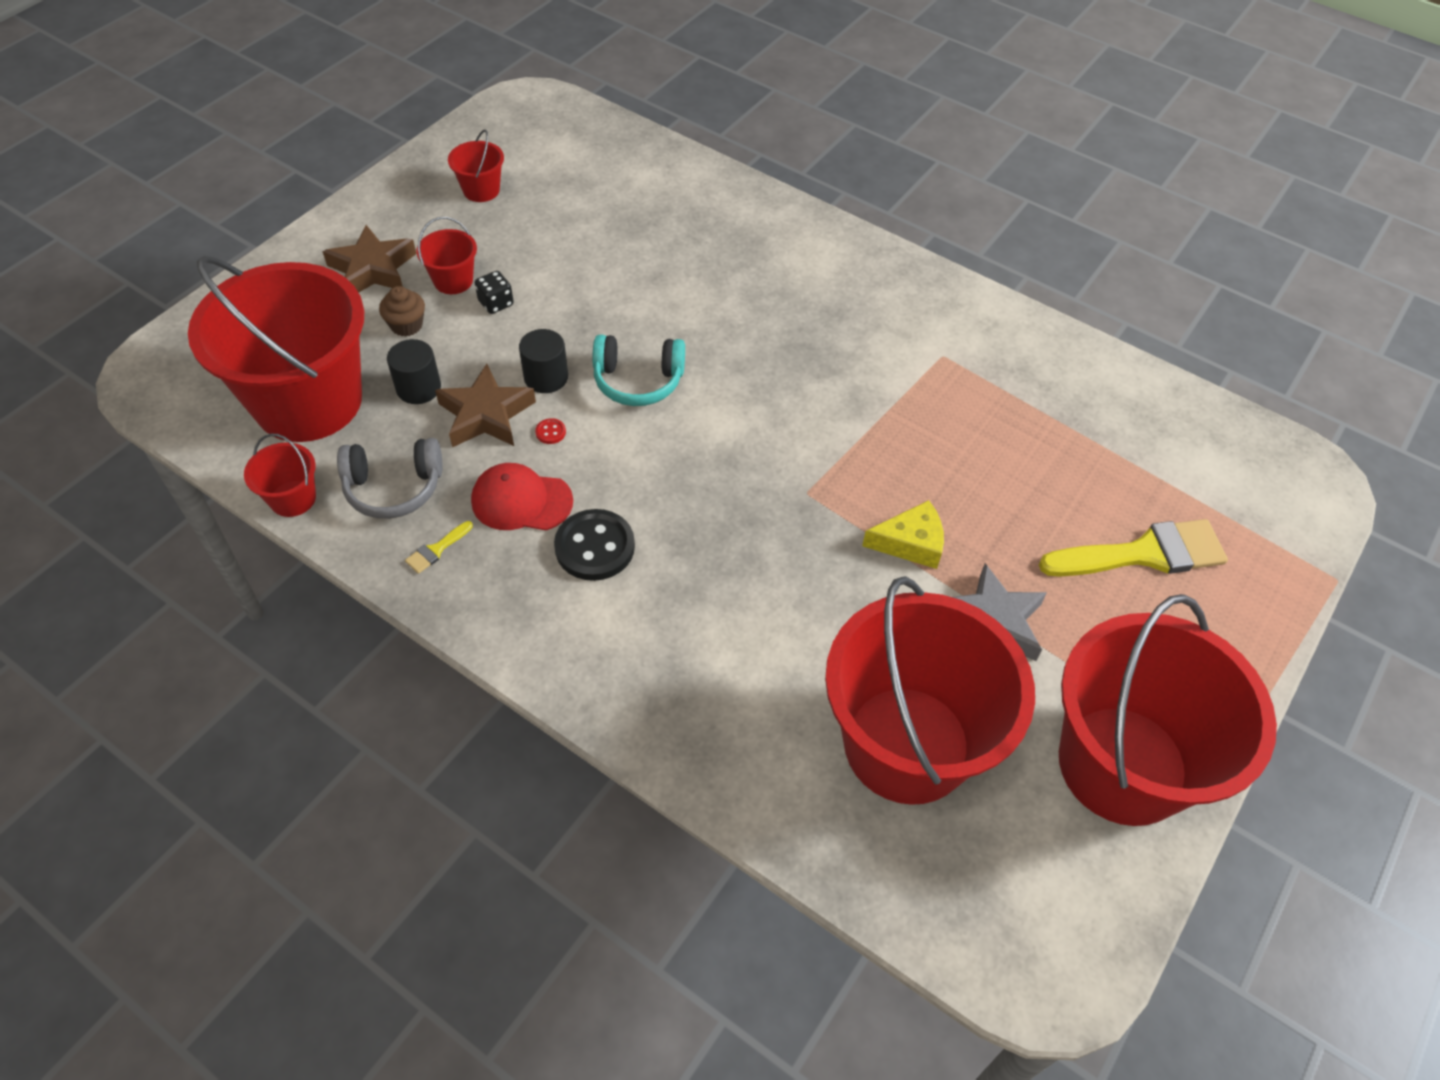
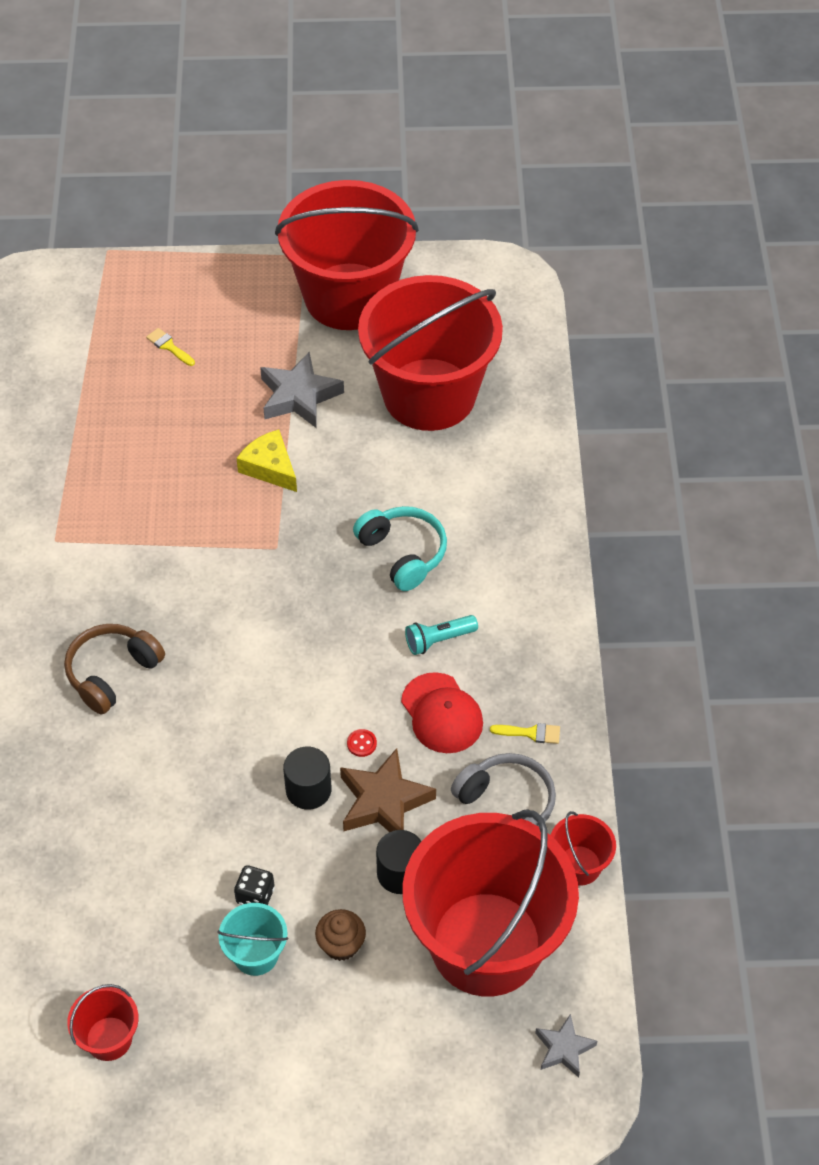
camera: 125 degrees left, 0 degrees up
(186, 393) = (564, 1048): none -> grey star
(372, 269) = (297, 1037): brown star -> none
(453, 280) = (256, 954): red bucket -> turquoise bucket
(594, 547) = (439, 640): black button -> turquoise flashlight
(638, 381) = (256, 723): turquoise headphones -> turquoise headphones (403, 553)
(770, 325) = (112, 673): none -> brown headphones
(1143, 554) = (169, 346): yellow brush -> yellow brush, size x0.41

